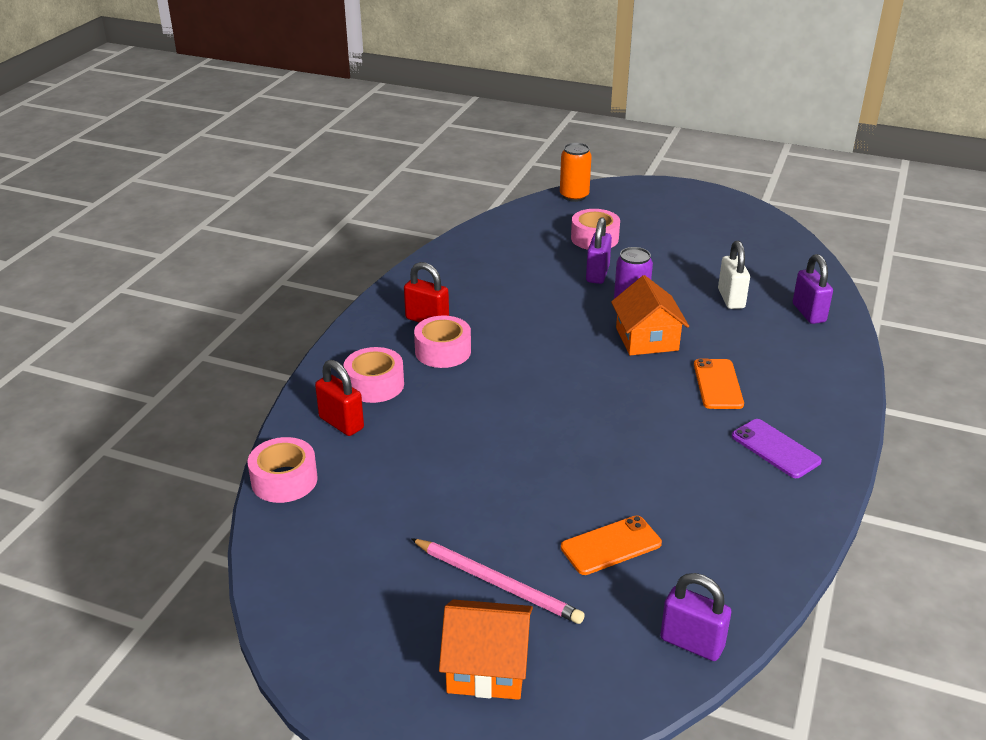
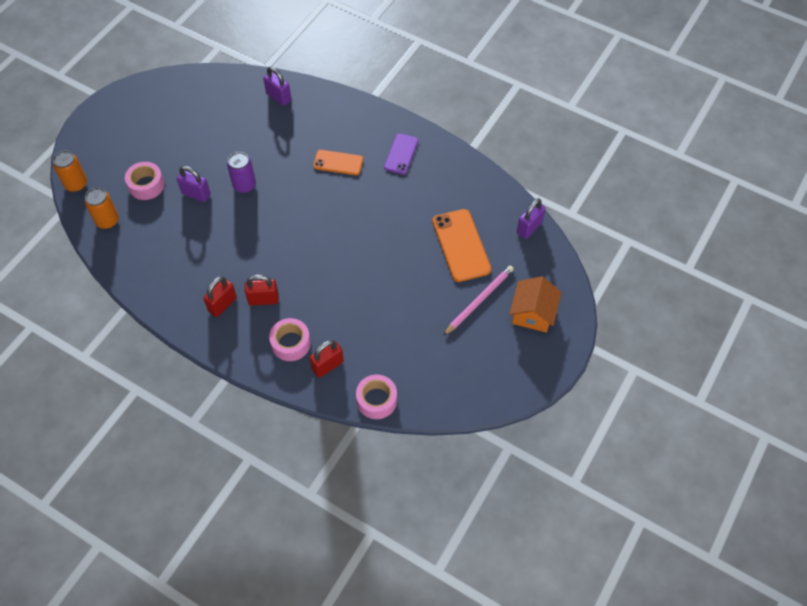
camera: 80 degrees left, 25 degrees up
(443, 351) = (263, 299): pink tape -> red padlock
(529, 223) = (107, 221): none -> orange can
(611, 545) = (461, 245): orange phone -> orange phone, size x1.59
(647, 339) = (282, 185): orange house -> none
(731, 299) = (250, 130): white padlock -> none
(775, 449) = (401, 154): purple phone -> purple phone turned 45 degrees counterclockwise
(808, 313) = (278, 97): purple padlock -> purple padlock turned 45 degrees clockwise

